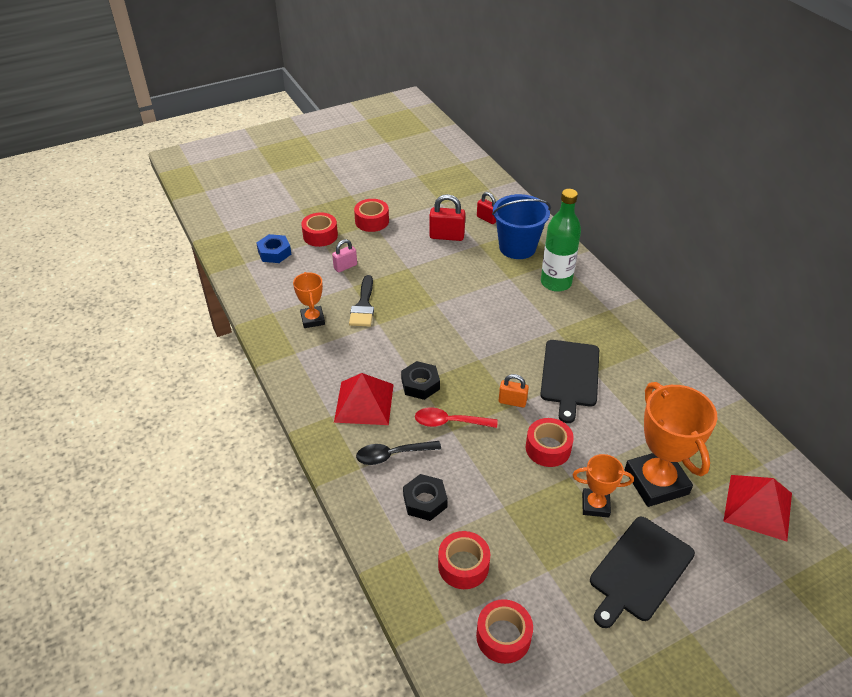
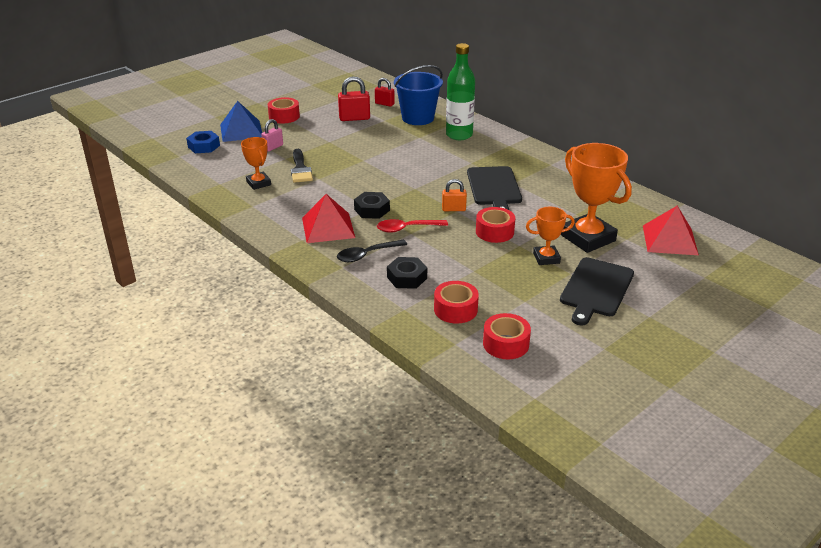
camera: 15 degrees left, 10 degrees down
(320, 235) = (241, 131): red tape -> blue pyramid

